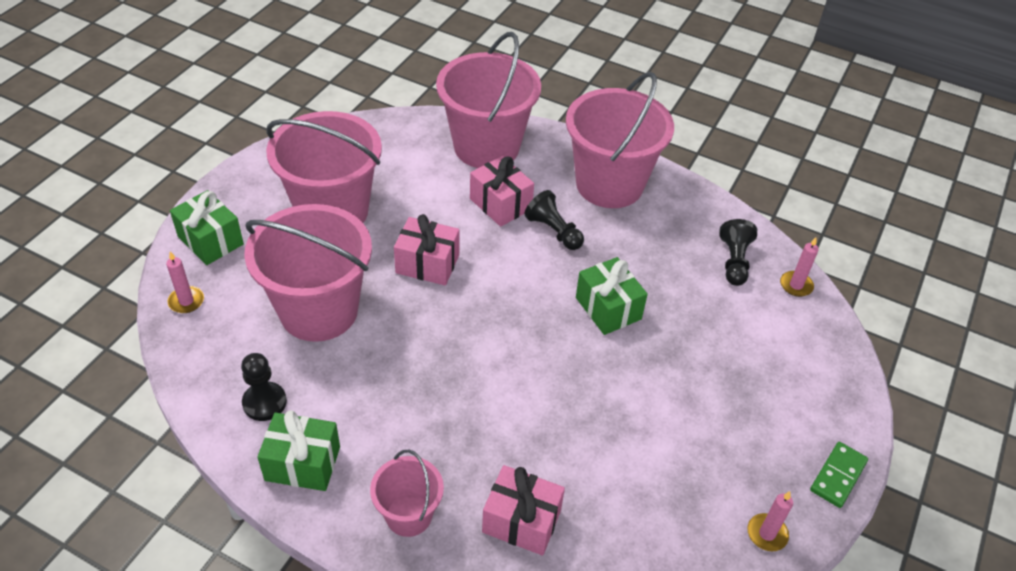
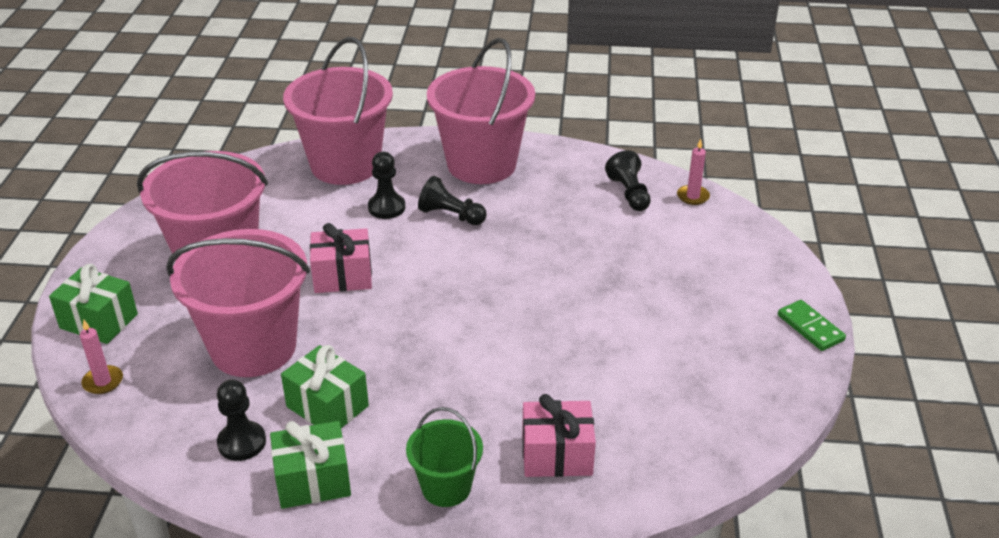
camera: 20 degrees left, 10 degrees down
(409, 515) = (446, 487): pink bucket -> green bucket
(500, 204) = (386, 207): pink gift -> black pawn
(608, 308) = (538, 262): green gift -> green gift (327, 406)
(767, 534) = (777, 390): pink candle -> none
(838, 476) = (810, 328): green domino -> green domino turned 45 degrees counterclockwise

